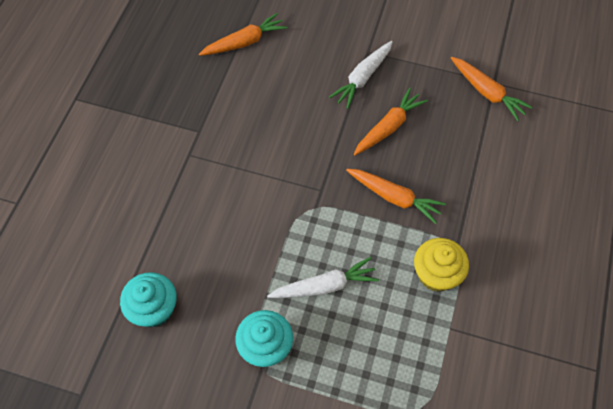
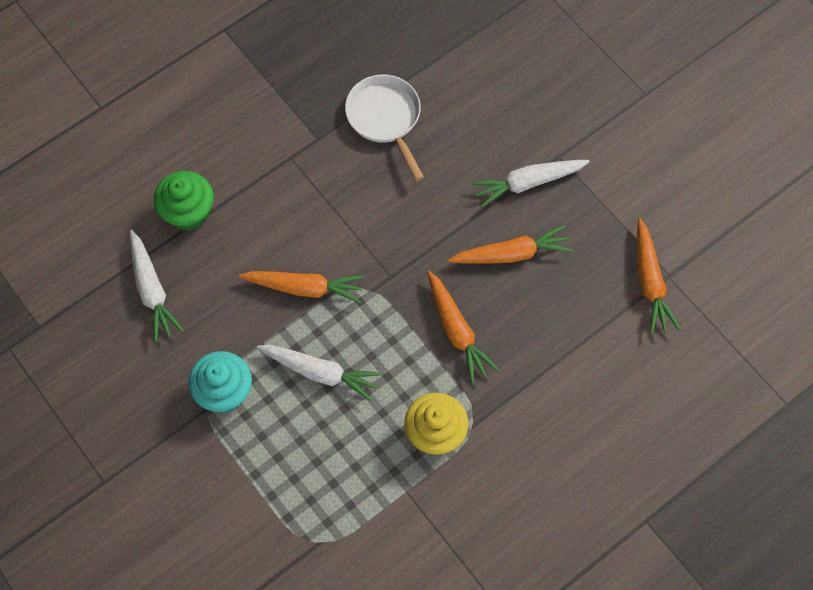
camera: 35 degrees right, 5 degrees up
(141, 236) = (188, 212): none -> green cupcake
(154, 309) = (152, 290): turquoise cupcake -> white carrot
(236, 92) = (385, 118): none -> white pan
(244, 42) = (435, 67): orange carrot -> orange carrot (305, 288)

